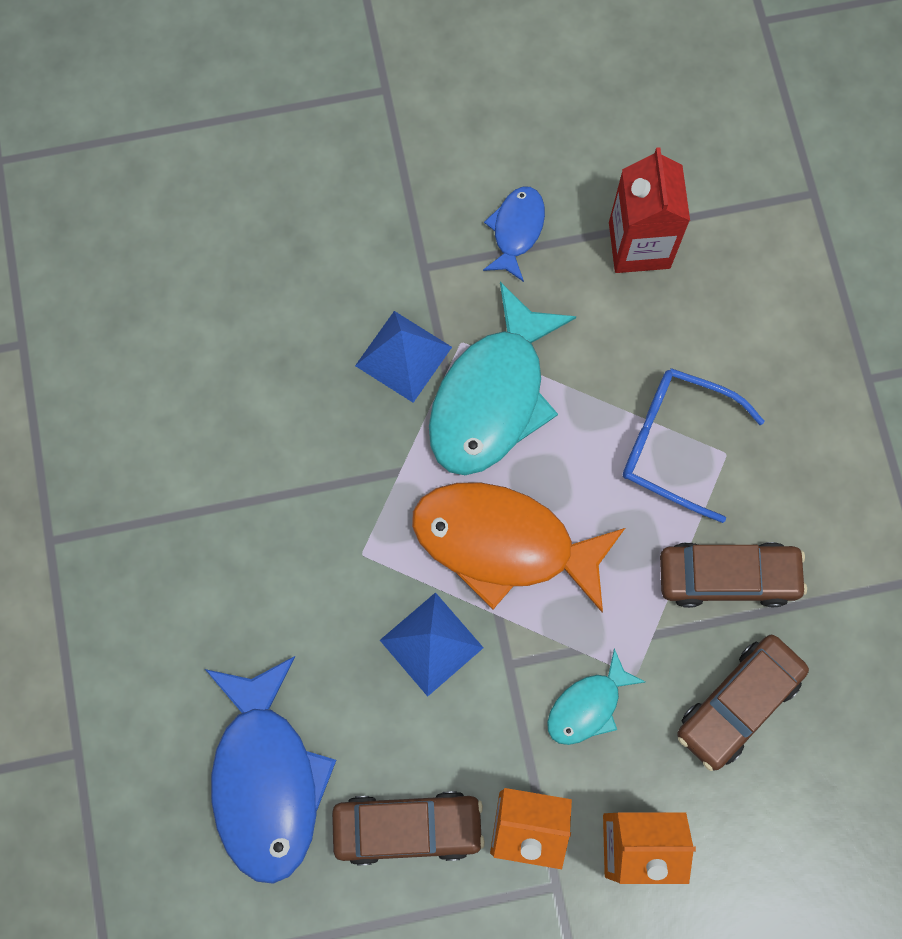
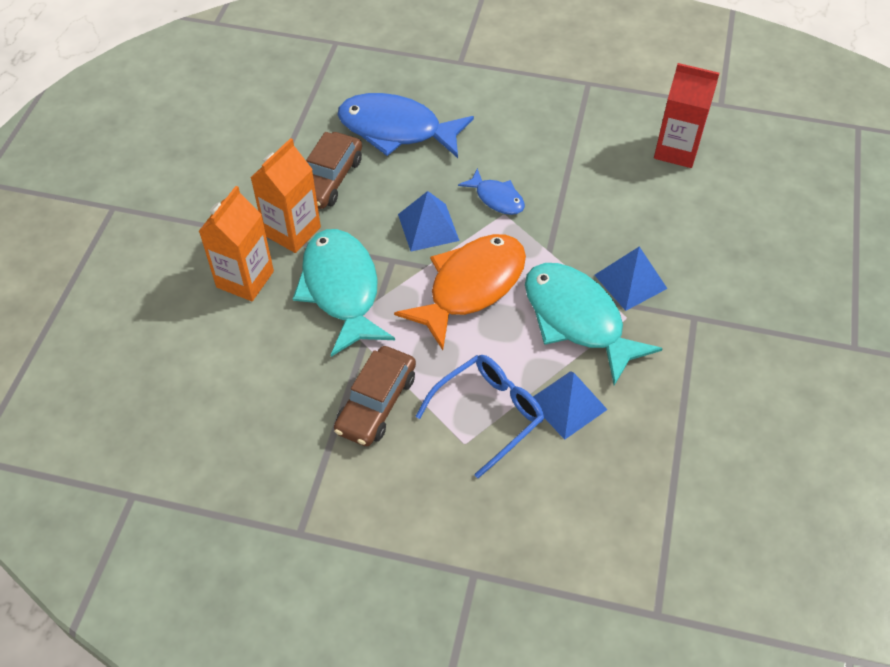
camera: 115 degrees right, 20 degrees down
(516, 230) = (703, 384): blue fish -> blue fish (496, 198)
(588, 706) = (341, 289): turquoise fish -> turquoise fish, size x1.97
(618, 363) = (567, 404): none -> blue pyramid
(639, 245) = (659, 460): red carton -> red carton (676, 150)
(738, 703) = (290, 371): brown car -> none

